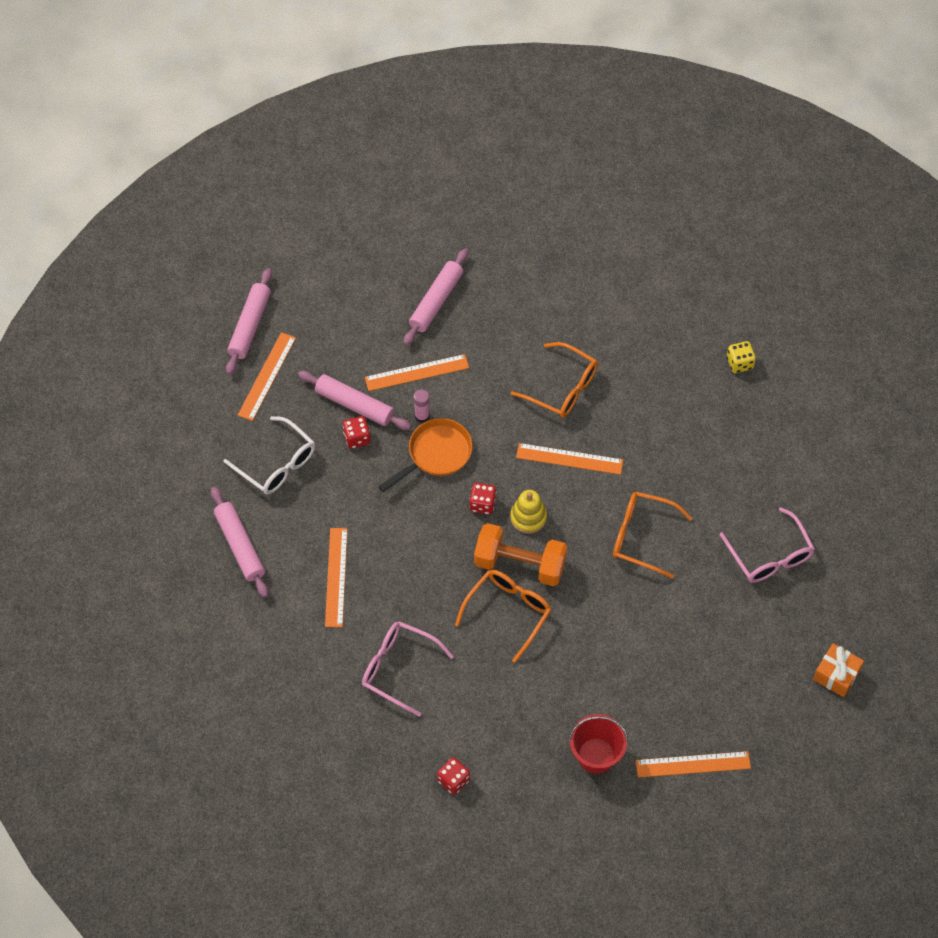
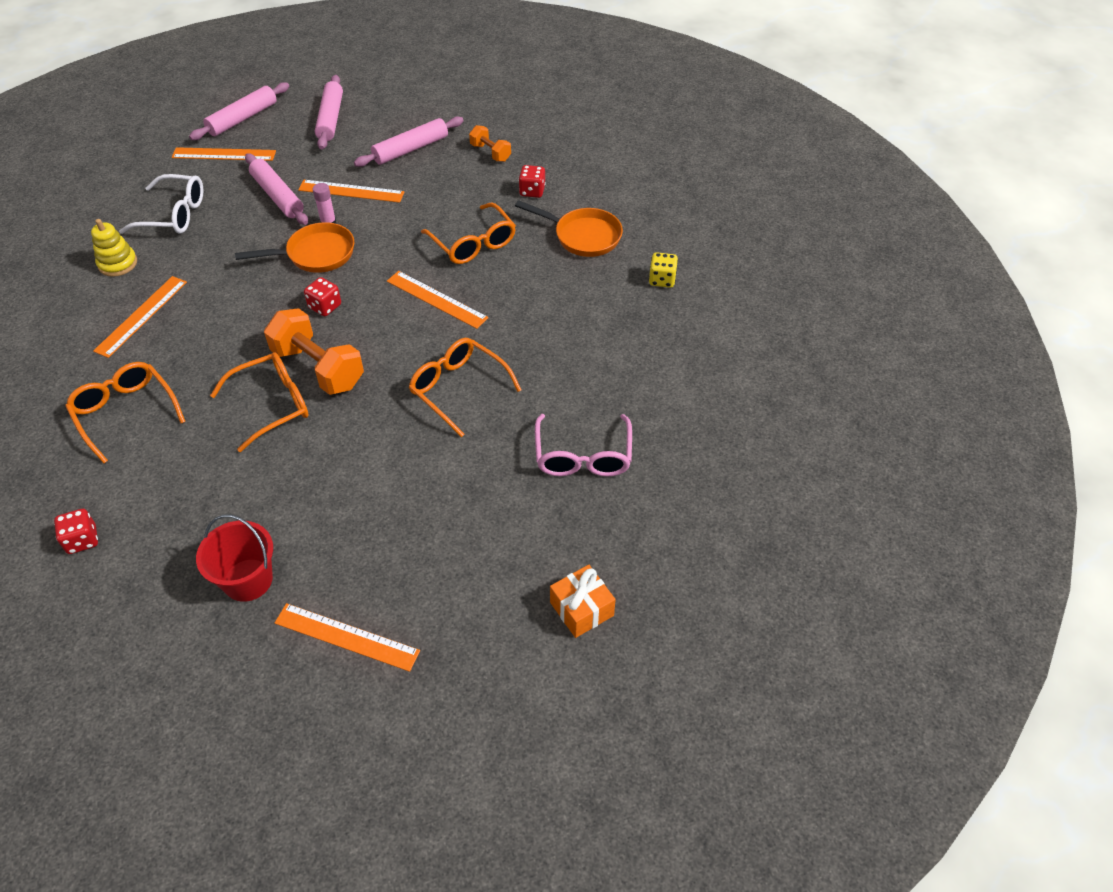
camera: 25 degrees right, 10 degrees down
(240, 545) = (84, 262): pink rolling pin -> pink rolling pin (330, 119)
(266, 376) = (224, 154): orange ruler -> orange ruler turned 45 degrees clockwise
(276, 463) = (173, 214): white glasses -> white glasses turned 60 degrees counterclockwise
(357, 438) = (258, 219): red dice -> red dice (532, 191)
(399, 669) = (126, 413): pink glasses -> orange glasses
(511, 277) = (490, 153): none -> orange dumbbell
(528, 517) = (358, 332): yellow stacking toy -> yellow stacking toy (118, 263)
(649, 342) = (583, 236): none -> orange pan

